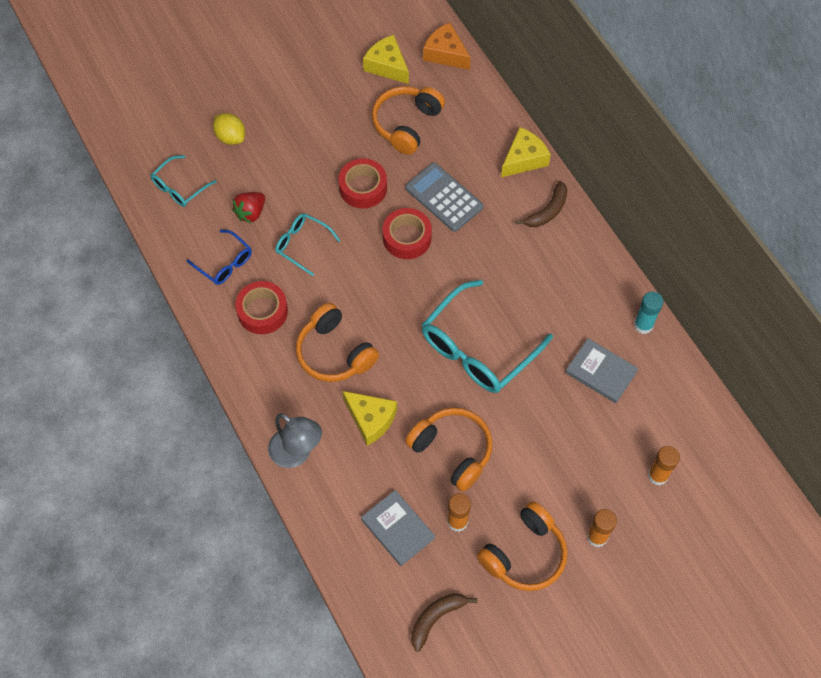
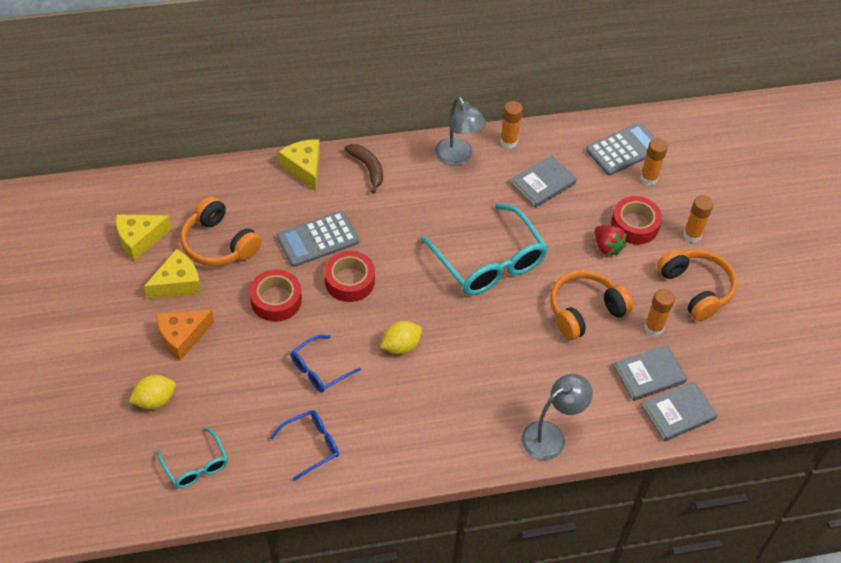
camera: 75 degrees left, 10 degrees down
(251, 213) = (260, 406): red strawberry -> red strawberry (607, 247)
(262, 311) = (383, 425): red tape -> red tape (634, 225)
(302, 245) = (319, 370): turquoise glasses -> blue glasses
(334, 353) = (453, 375): orange headphones -> none
(351, 301) = (401, 346): none -> yellow lemon
(361, 566) = (678, 413): none -> grey book
(371, 419) = (533, 365): yellow cheese -> yellow cheese (177, 283)
(436, 618) = (739, 370): brown banana -> none
(445, 54) = (151, 189): orange cheese -> orange cheese (182, 337)
(598, 284) = (457, 157): none -> grey lamp
(643, 325) = (508, 141): turquoise glue stick -> orange glue stick
(687, 441) = (624, 150): none -> grey calculator

